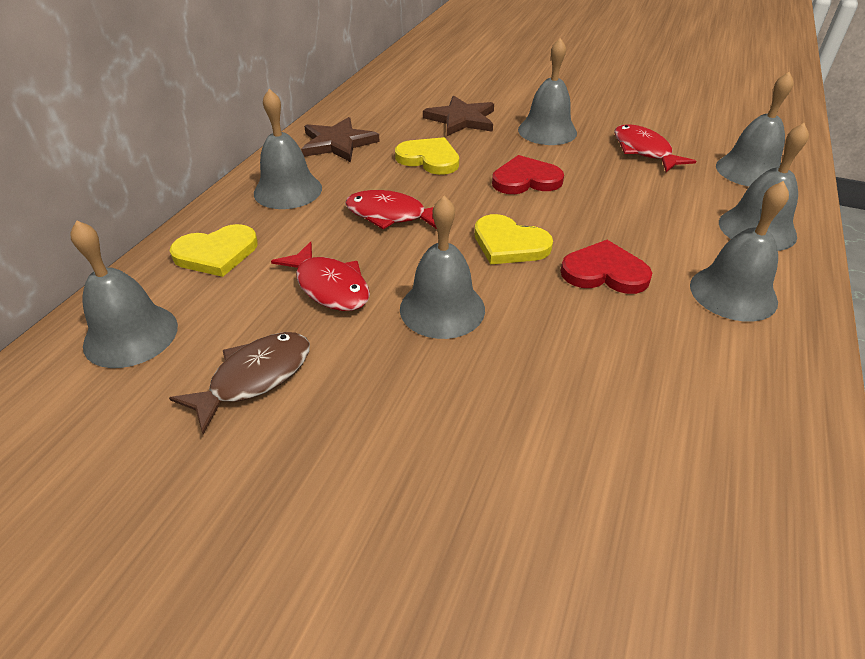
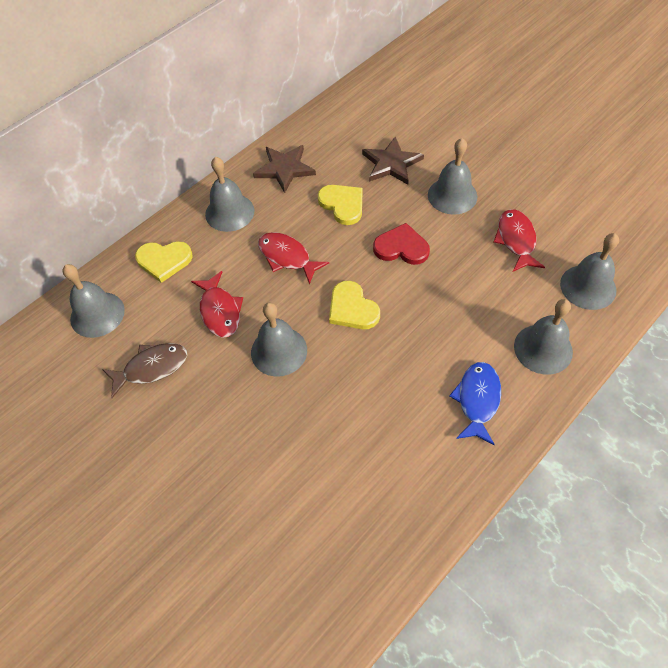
camera: 25 degrees right, 15 degrees up
(604, 272) = (401, 354): red heart -> none
(733, 293) = (477, 400): grey bell -> blue fish

